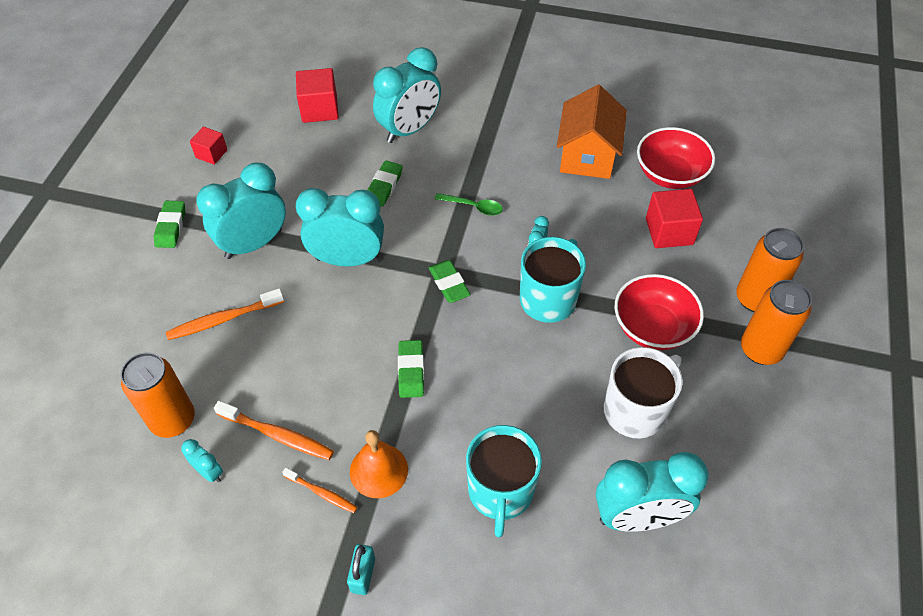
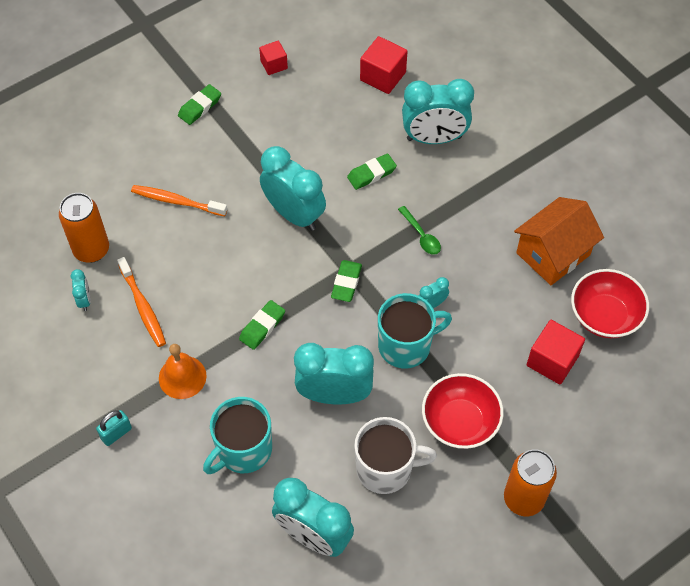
camera: 40 degrees right, 5 degrees up
(254, 244) = (242, 158): turquoise clock -> turquoise clock (334, 395)
(322, 493) = (136, 365): orange toothbrush -> none
(755, 299) = (562, 460): orange can -> none

